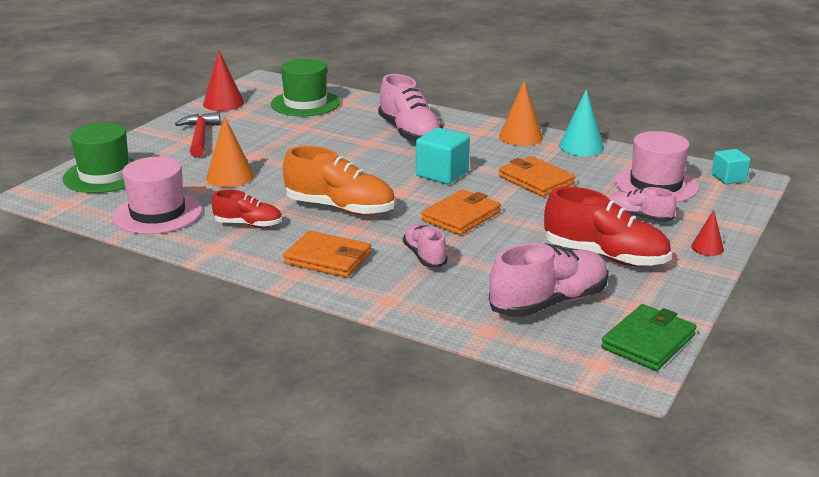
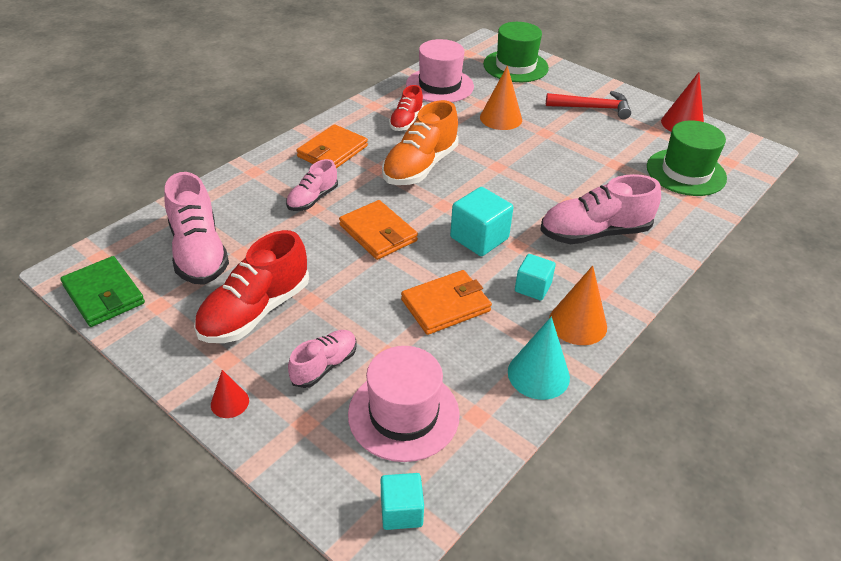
camera: 100 degrees right, 15 degrees up
(425, 256) = (312, 199): pink shoe -> pink shoe turned 135 degrees clockwise
(492, 152) = (532, 287): none -> turquoise cube

